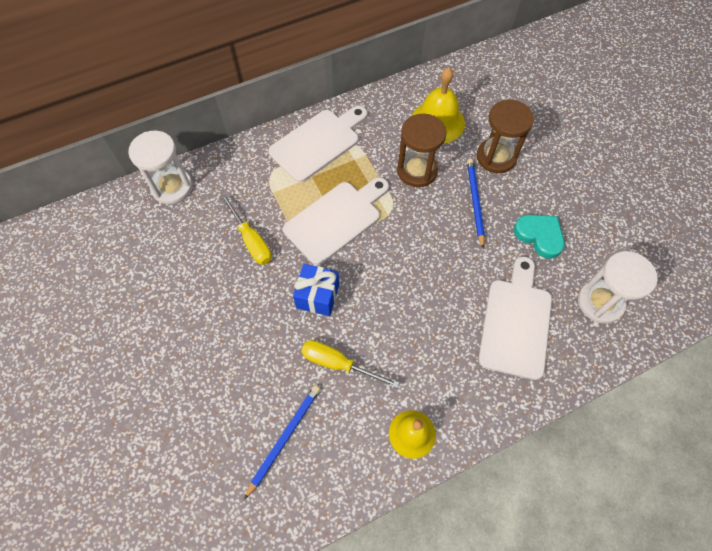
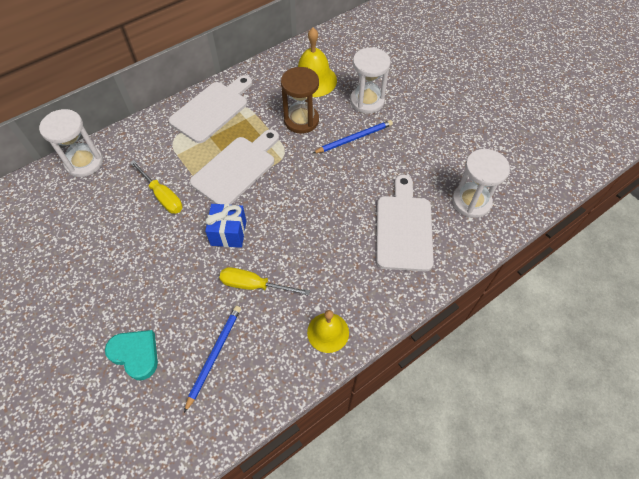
camera: 10 degrees left, 5 degrees down
(475, 202) = (354, 138): blue pencil -> blue pencil turned 75 degrees clockwise
(496, 157) = (367, 101): brown hourglass -> white hourglass
(539, 236) = (413, 157): turquoise heart -> turquoise heart (135, 354)

